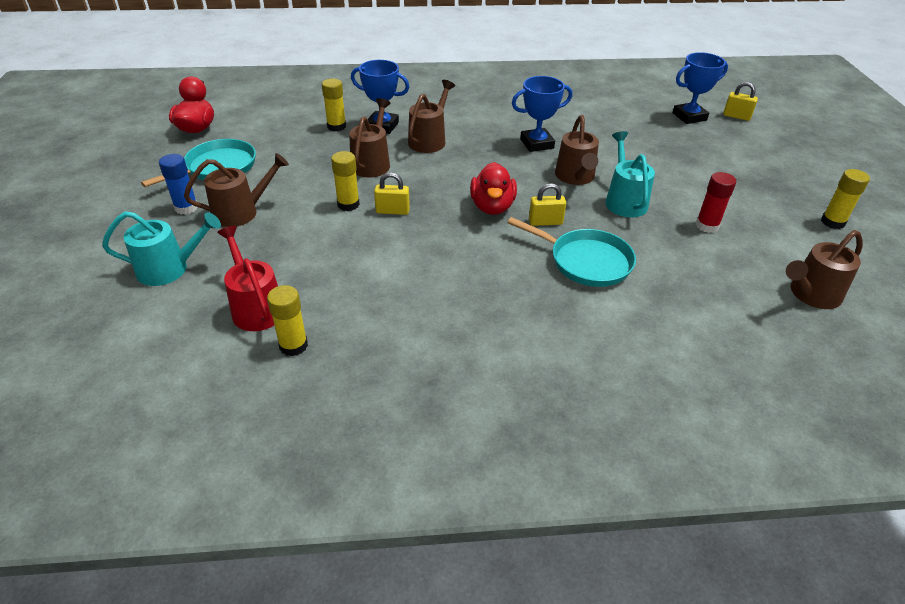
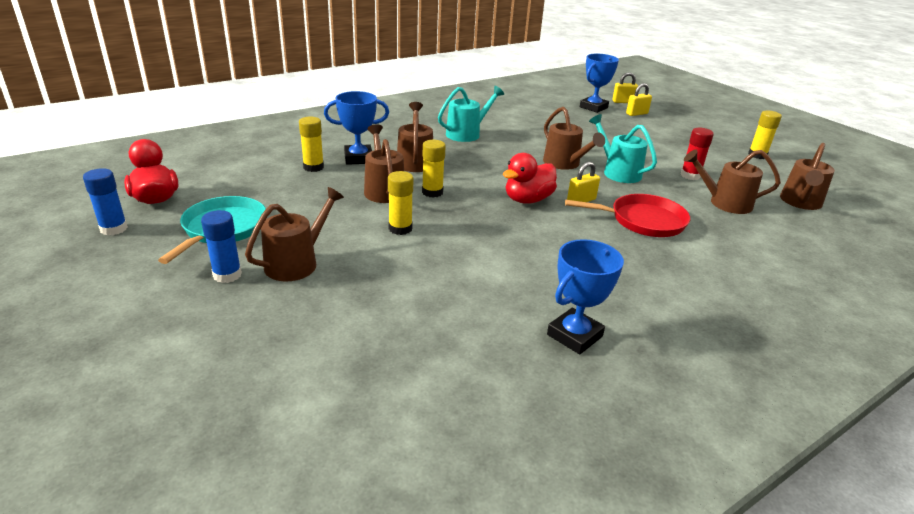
camera: 30 degrees left, 10 degrees down
(149, 148) = (114, 229): none -> blue glue stick
(169, 269) = (273, 338): turquoise watering can -> turquoise watering can (466, 134)
(256, 307) = (412, 344): red watering can -> none
(293, 345) = (489, 364): yellow glue stick -> yellow glue stick (432, 192)
(392, 211) = (448, 224): yellow padlock -> yellow padlock (636, 114)
(492, 207) = (527, 200): red duck -> red duck turned 75 degrees clockwise
(537, 144) = (507, 146): blue trophy -> blue trophy (574, 335)
(585, 261) = (643, 221): turquoise pan -> red pan
(708, 268) = (725, 203): none -> brown watering can

